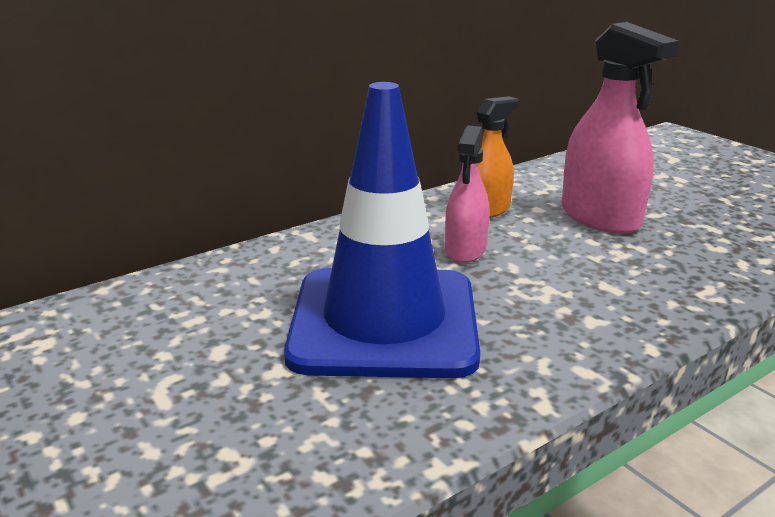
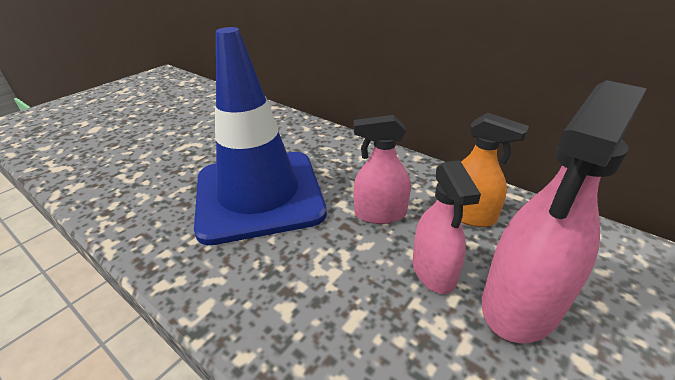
camera: 75 degrees right, 10 degrees up
(558, 241) = (433, 271): none -> pink spray bottle

